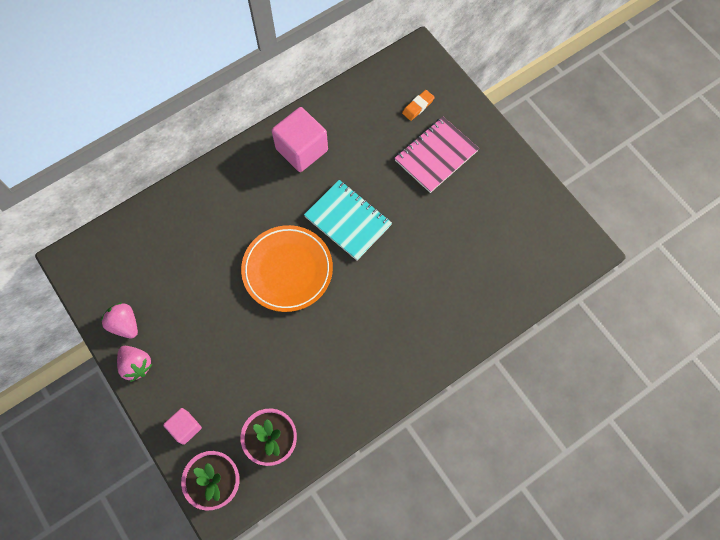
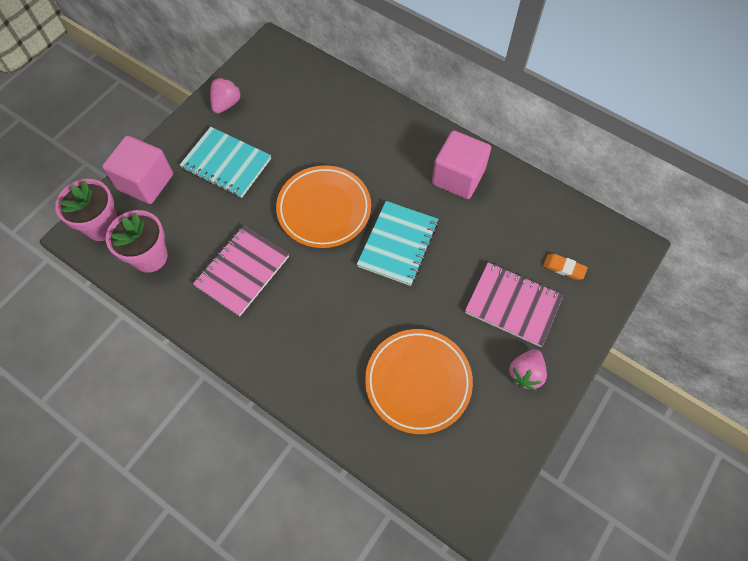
camera: 70 degrees right, 5 degrees down
(136, 365) = (192, 126): pink strawberry -> pink strawberry (525, 373)
(185, 427) = (146, 182): pink cube -> pink cube, size x1.83
(198, 343) = (226, 164): none -> turquoise notebook
(323, 360) = (242, 271): none -> pink notebook
(476, 249) = (418, 382): none -> orange plate

